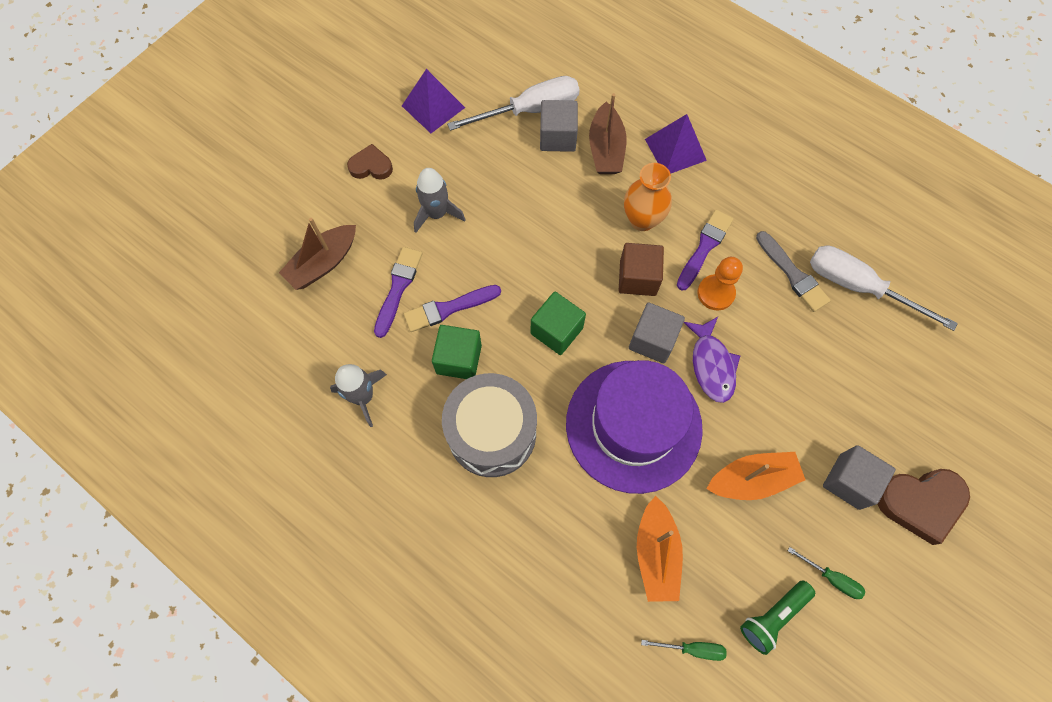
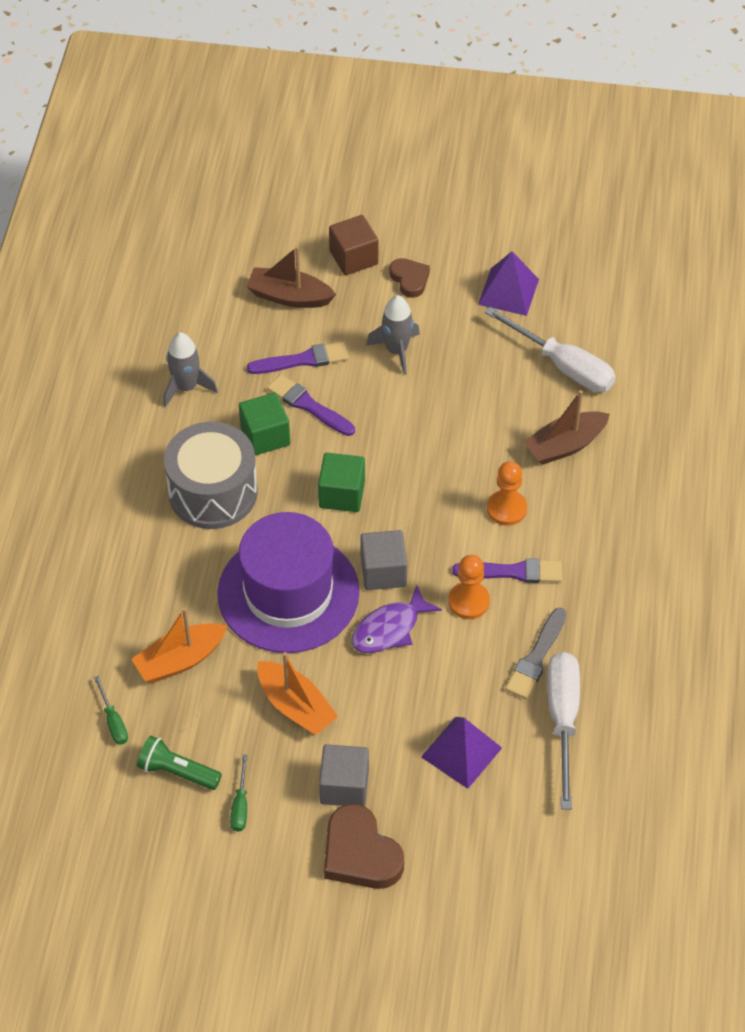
camera: 60 degrees right, 15 degrees down
(557, 137) = (549, 401): grey cube -> none
(638, 278) = (440, 532): brown cube -> brown cube (353, 258)
(642, 220) = (506, 509): orange vase -> orange pawn
(675, 149) = (608, 501): purple pyramid -> purple pyramid (461, 752)

